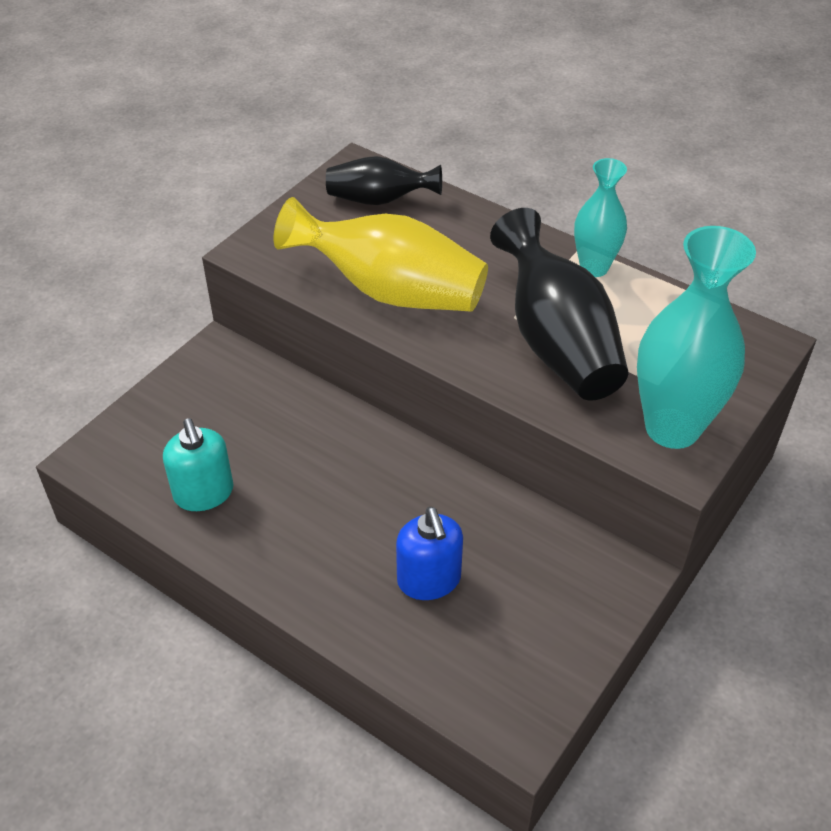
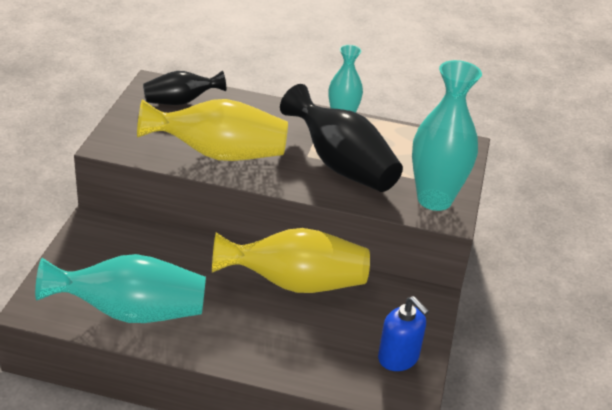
camera: 25 degrees left, 10 degrees down
(204, 493) = (131, 312): turquoise soap dispenser -> turquoise vase
(429, 580) = (312, 329): blue soap dispenser -> blue soap dispenser (398, 358)
(440, 502) = (295, 283): none -> yellow vase

